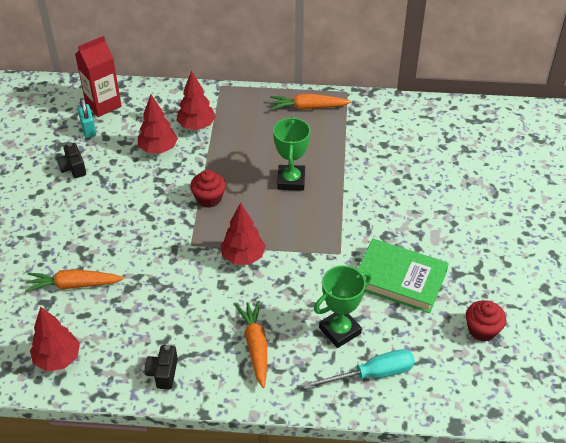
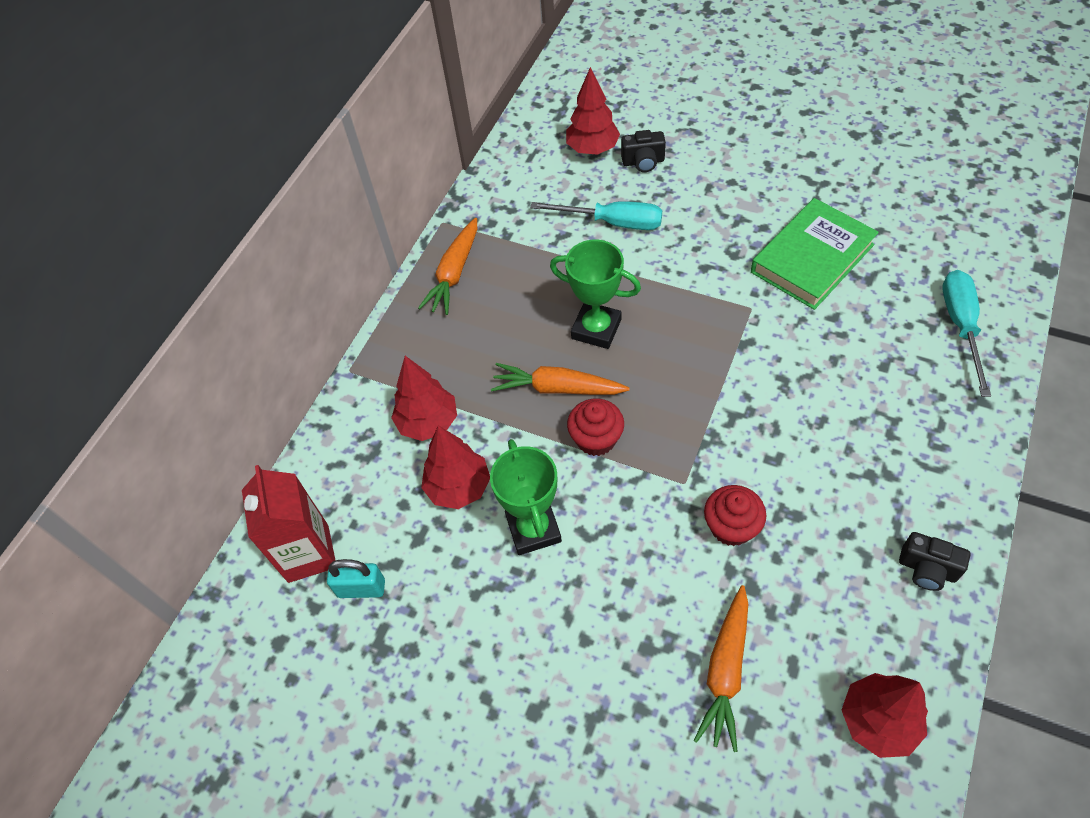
camera: 65 degrees left, 10 degrees up
(73, 168) = (450, 630): black camera -> black camera (643, 162)
(243, 257) = (728, 420): red tree -> red tree (592, 149)
(255, 346) = (895, 441): orange carrot -> orange carrot (557, 388)
(340, 330) = (885, 341): green trophy -> green trophy (533, 529)
(384, 169) = (612, 222): none -> turquoise screwdriver
(482, 330) = (908, 205): red cupcake -> red cupcake (731, 526)

